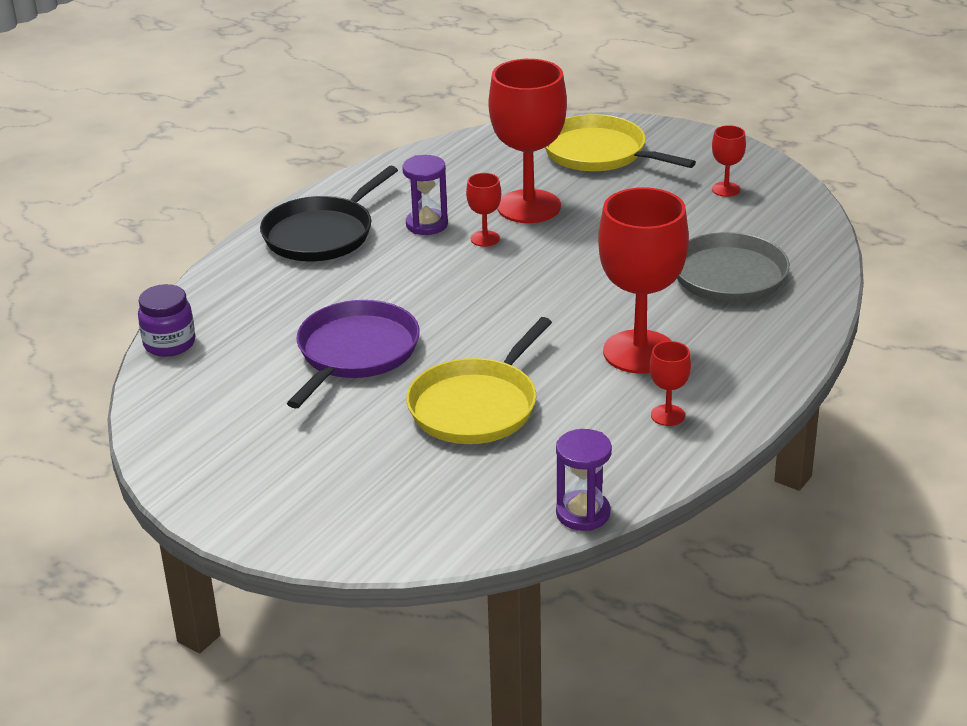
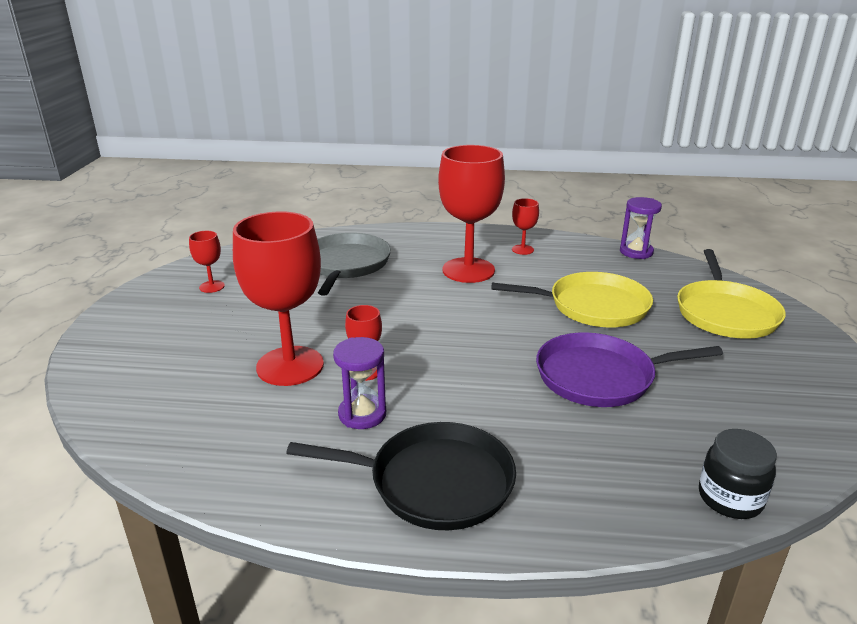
camera: 120 degrees left, 5 degrees down
(169, 344) = (730, 498): purple jar -> black jar
(599, 153) = (157, 357): yellow pan -> yellow pan (725, 313)

